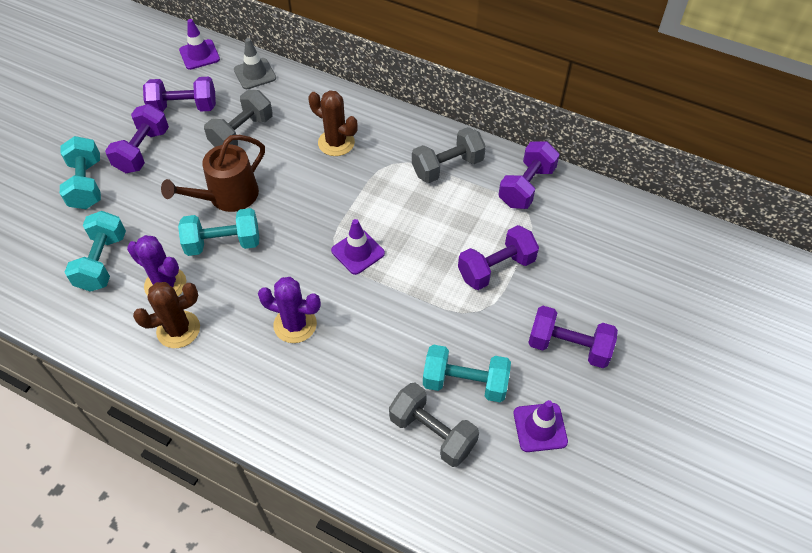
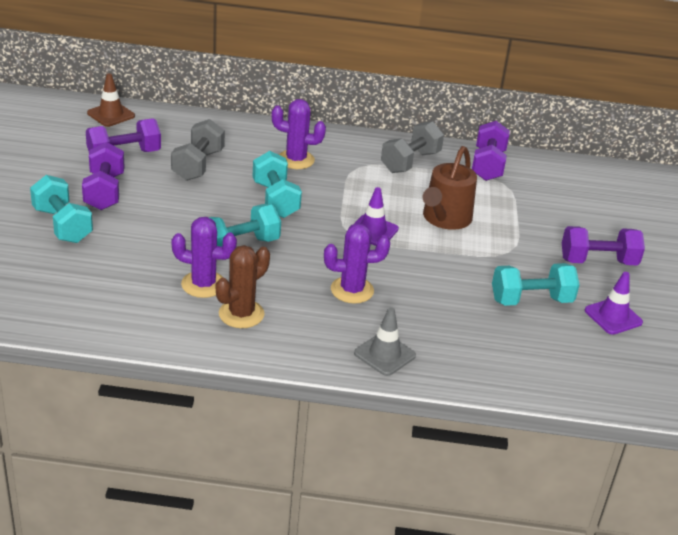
camera: 25 degrees left, 20 degrees down
(102, 262) = (124, 279): turquoise dumbbell -> turquoise dumbbell (275, 200)
(199, 55) = (111, 114): purple traffic cone -> brown traffic cone
(228, 196) = (218, 212): brown watering can -> brown watering can (445, 219)
(255, 74) = (179, 122): grey traffic cone -> grey traffic cone (384, 354)
(336, 143) = (296, 160): brown cactus -> purple cactus
(432, 433) = (528, 338): grey dumbbell -> none
(496, 268) = (502, 222): purple dumbbell -> none

